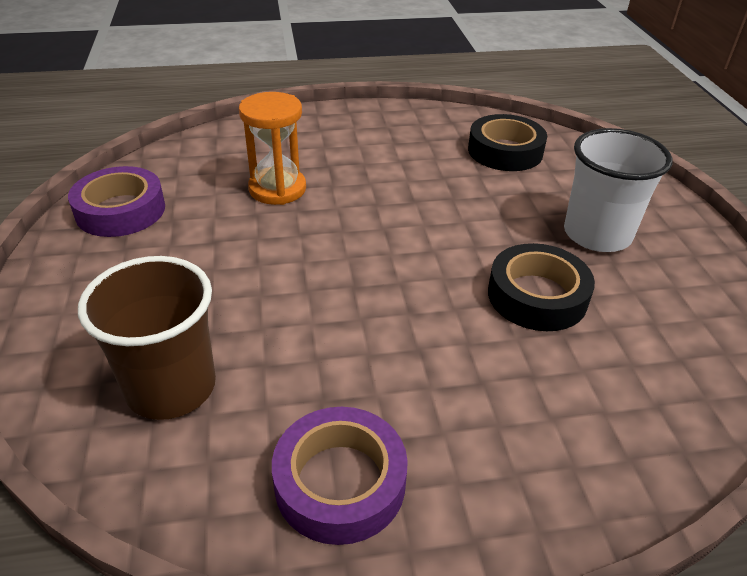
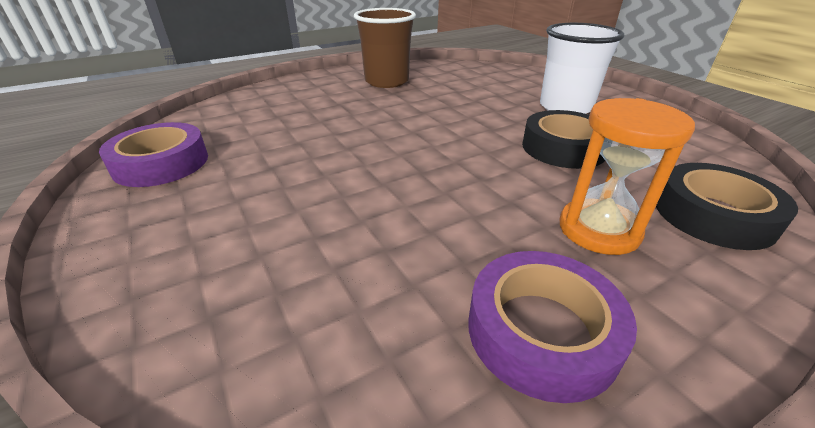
camera: 20 degrees left, 5 degrees down
(171, 387) = (300, 297): brown cup -> brown cup (386, 81)
(277, 189) = (307, 123): orange hourglass -> orange hourglass (598, 230)
(505, 151) = (462, 77): black tape -> black tape (713, 215)

